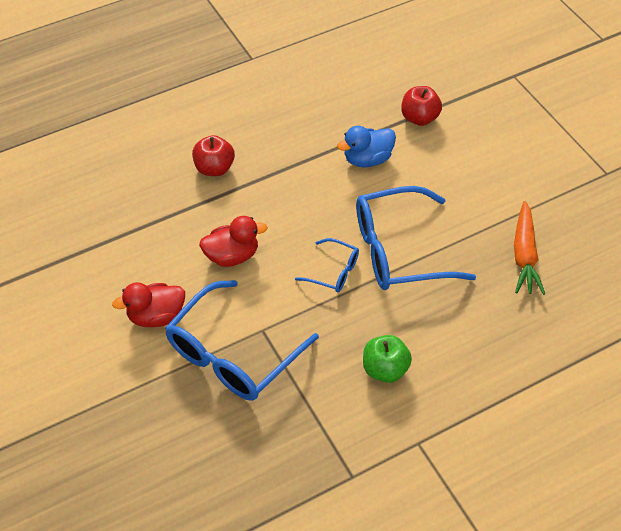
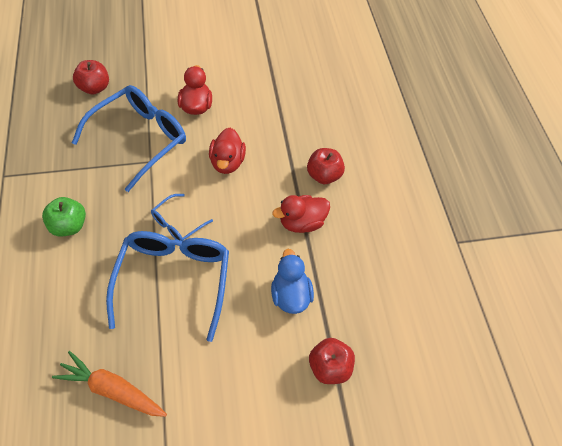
camera: 105 degrees right, 5 degrees up
(164, 446) = (94, 88): none -> red apple
(233, 354) = (140, 139): blue glasses -> blue glasses turned 75 degrees clockwise
(283, 171) = (301, 222): none -> red duck

